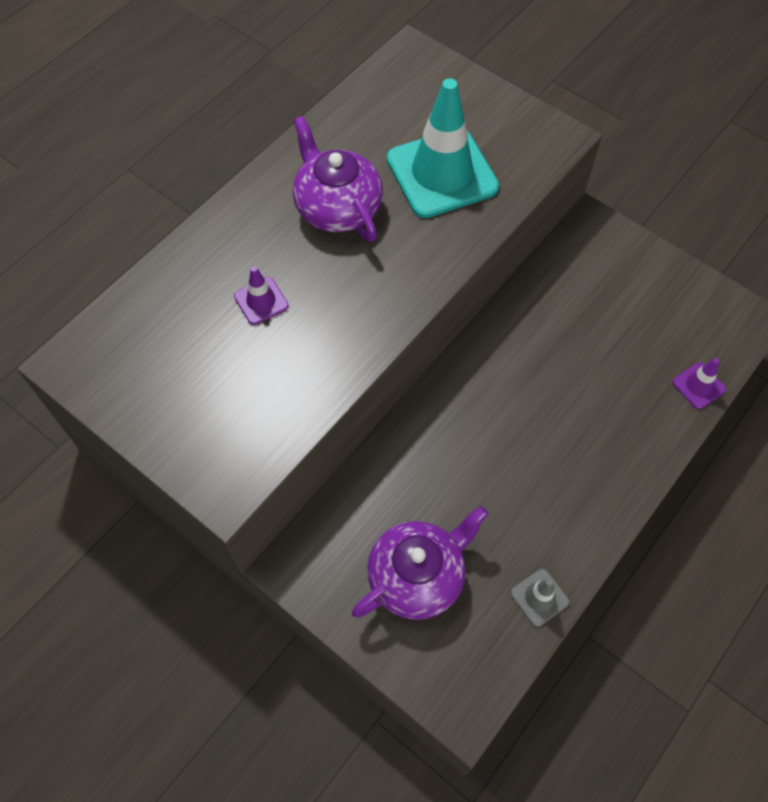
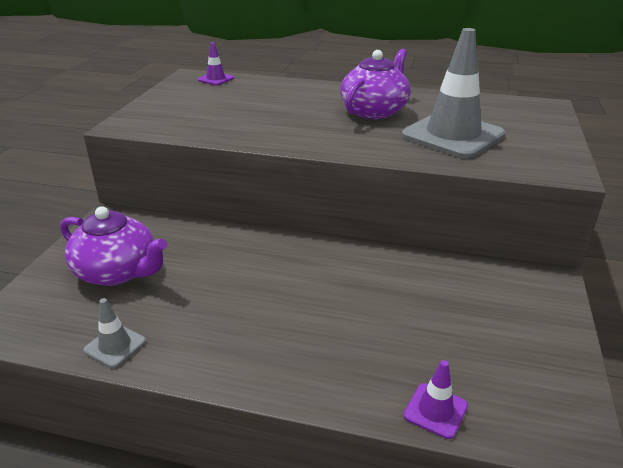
camera: 65 degrees right, 30 degrees down
(261, 301) = (274, 106): purple traffic cone -> purple traffic cone (216, 79)
(442, 173) = (453, 135): turquoise traffic cone -> grey traffic cone

